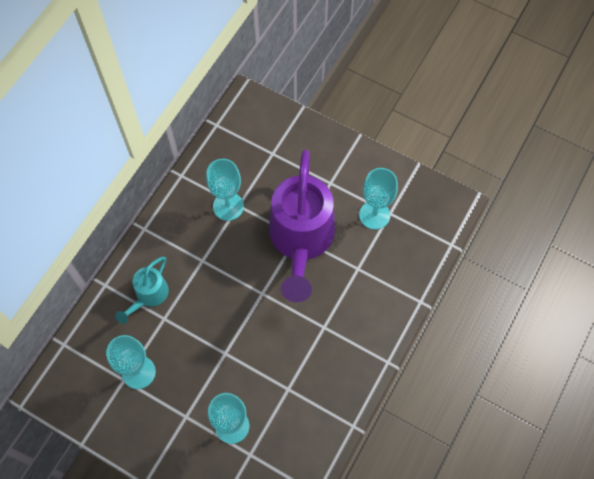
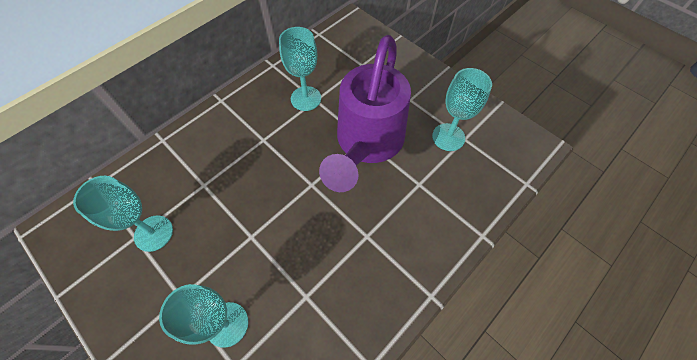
camera: 15 degrees right, 5 degrees down
(149, 296) = (198, 160): turquoise watering can -> none

